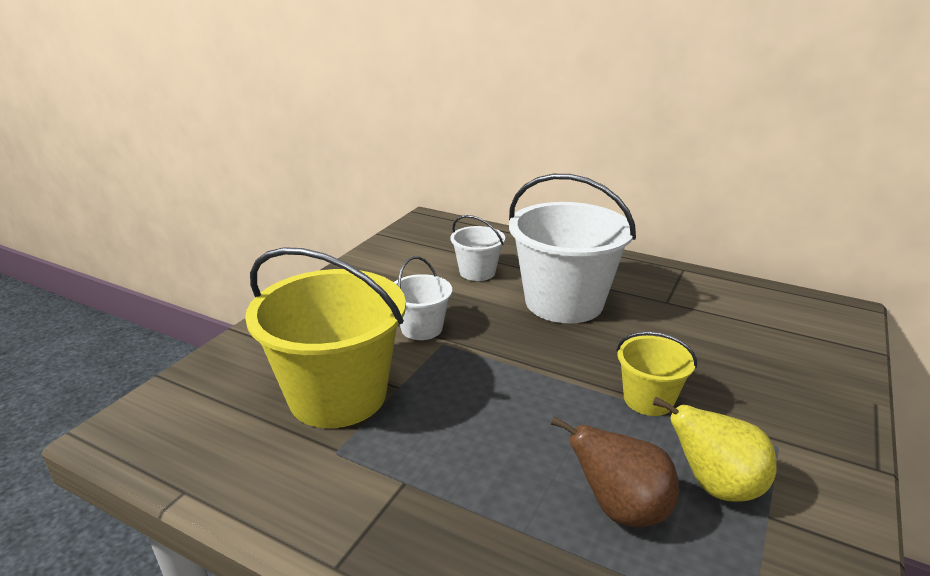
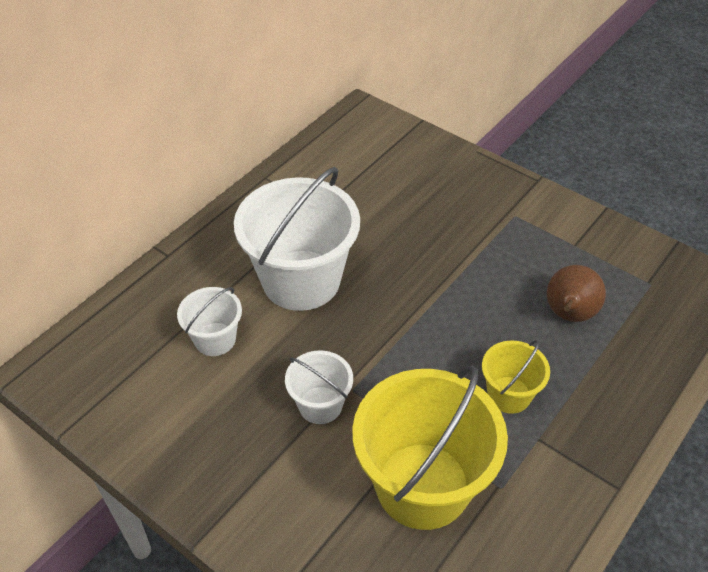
camera: 80 degrees left, 20 degrees up
(648, 399) = (458, 265): yellow bucket -> yellow bucket (509, 395)
(715, 486) = (550, 260): yellow pear -> none

